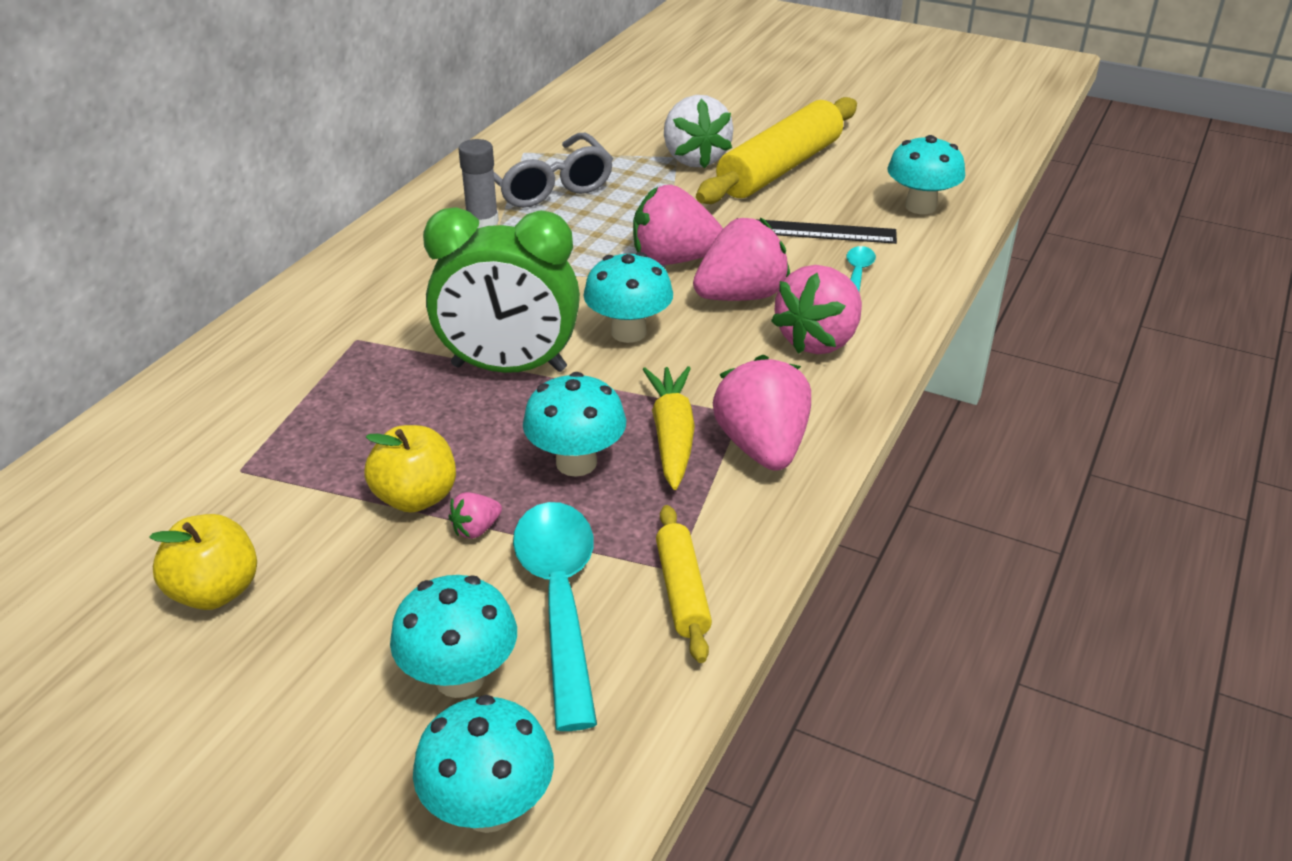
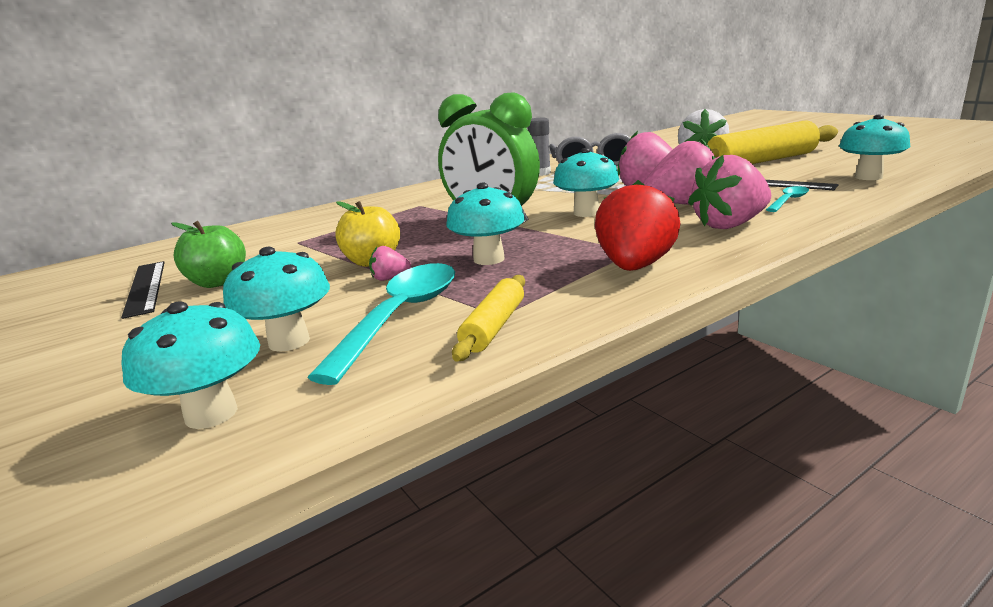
camera: 30 degrees right, 15 degrees down
(99, 629) = (145, 287): none -> black ruler
(215, 591) = (218, 282): yellow apple -> green apple
(672, 435) = (570, 255): yellow carrot -> none
(762, 447) = (635, 267): pink strawberry -> red strawberry

